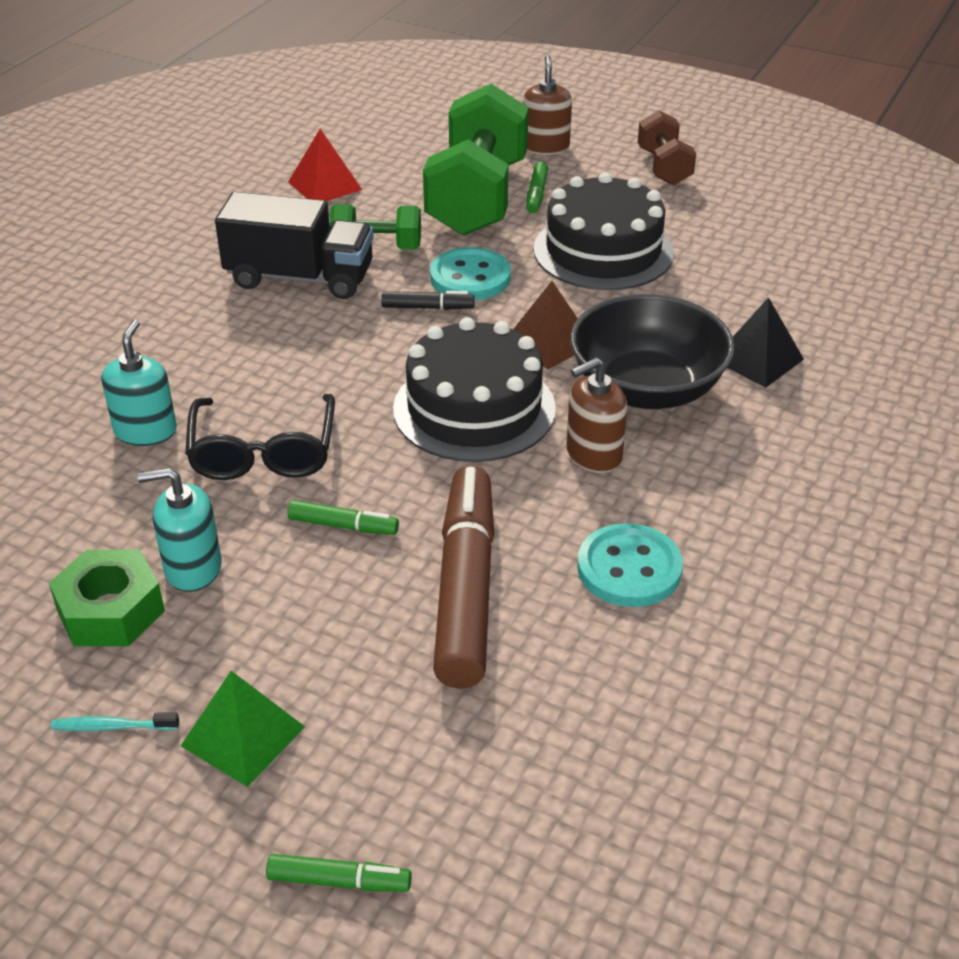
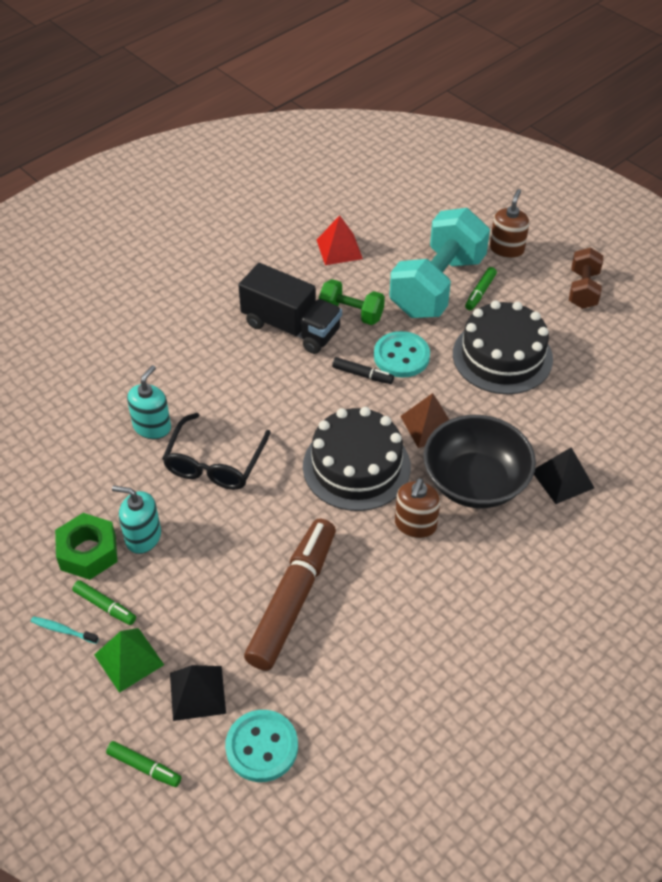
camera: 20 degrees right, 10 degrees up
(343, 526) = (240, 532): green marker -> green marker (105, 606)
(378, 749) = (197, 693): none -> black pyramid
(477, 198) = (437, 286): green dumbbell -> turquoise dumbbell
(593, 454) = (415, 525): brown soap dispenser -> brown soap dispenser turned 60 degrees counterclockwise
(629, 569) = (397, 617): turquoise button -> turquoise button (262, 747)

